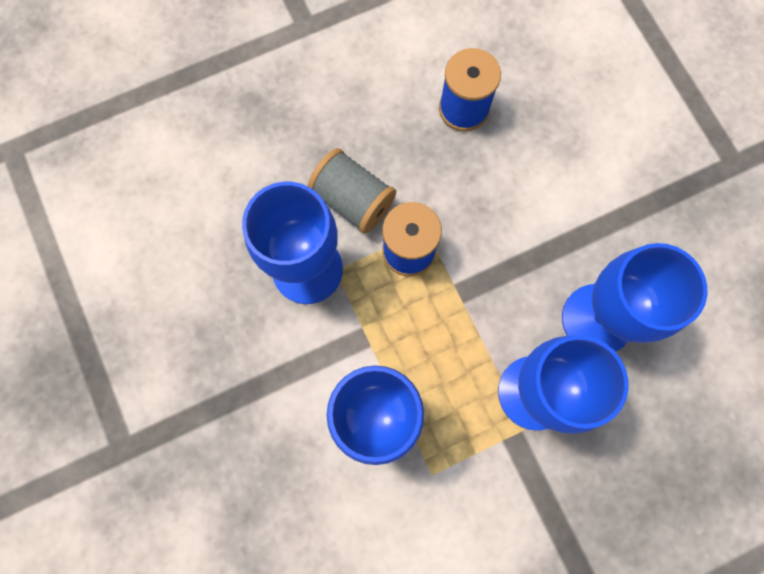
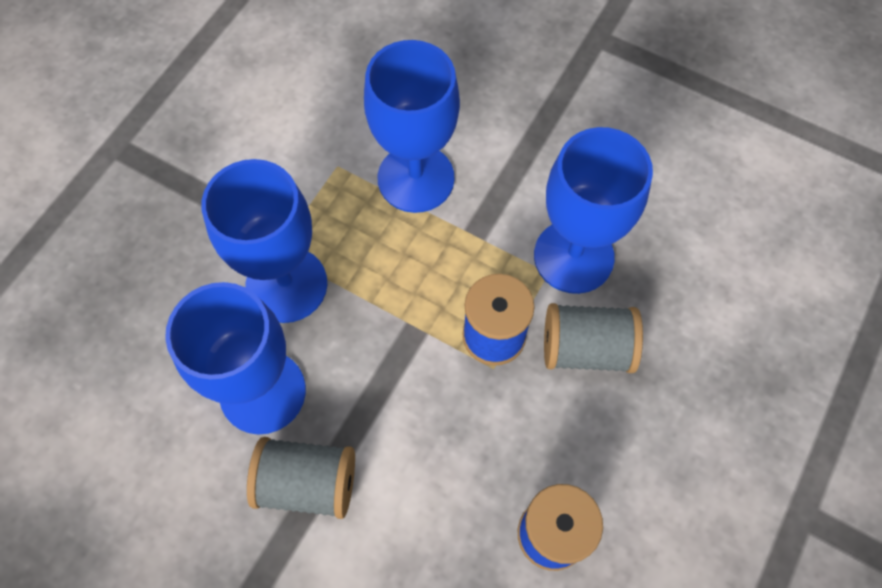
camera: 145 degrees right, 10 degrees down
(599, 236) = (308, 483): none -> grey spool

